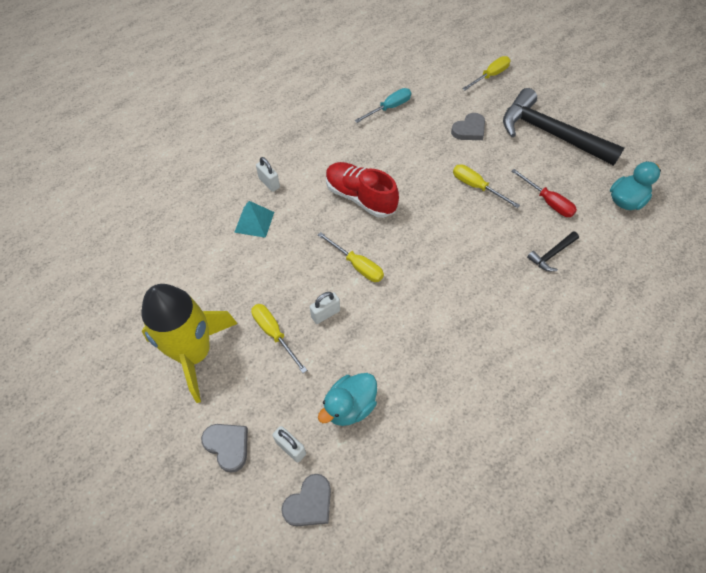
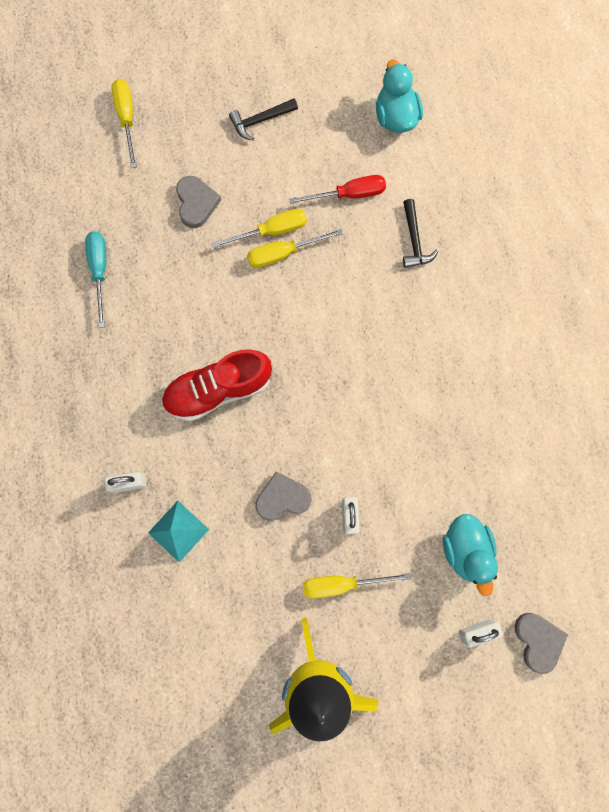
camera: 60 degrees left, 20 degrees up
(228, 446) = (441, 693): grey heart -> grey heart (282, 498)
(357, 265) = (309, 448): yellow screwdriver -> yellow screwdriver (271, 231)
(550, 134) = (260, 120): black hammer -> black hammer, size x0.42

